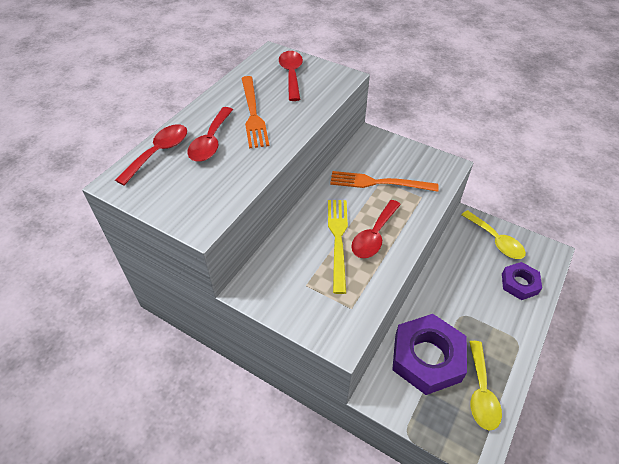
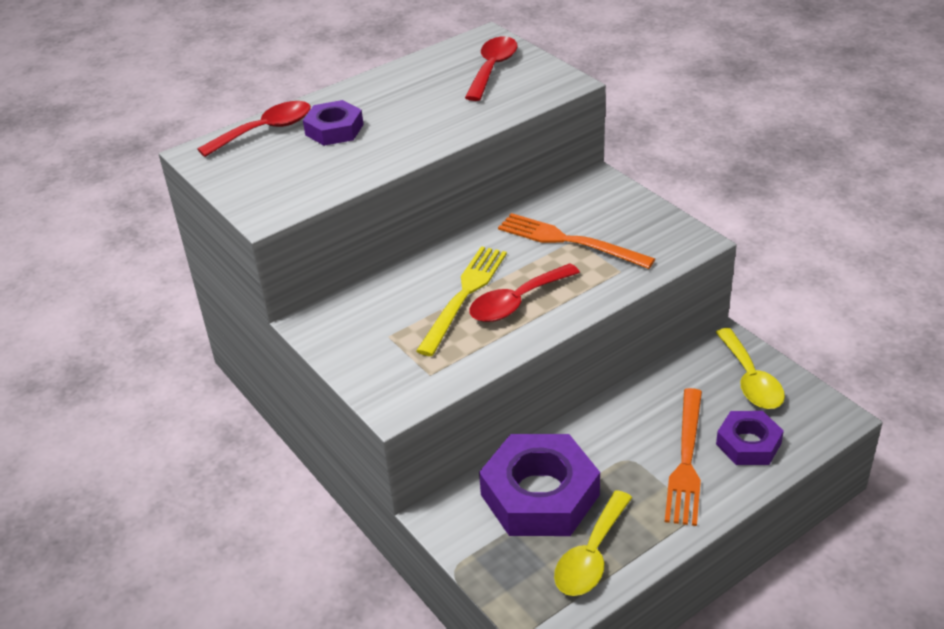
camera: 25 degrees right, 10 degrees down
(211, 142) = (334, 129): red spoon -> purple nut
(253, 114) = (408, 107): orange fork -> orange fork (686, 460)

